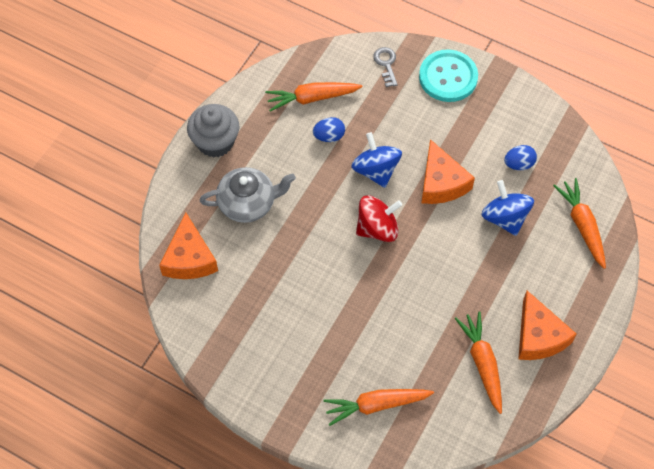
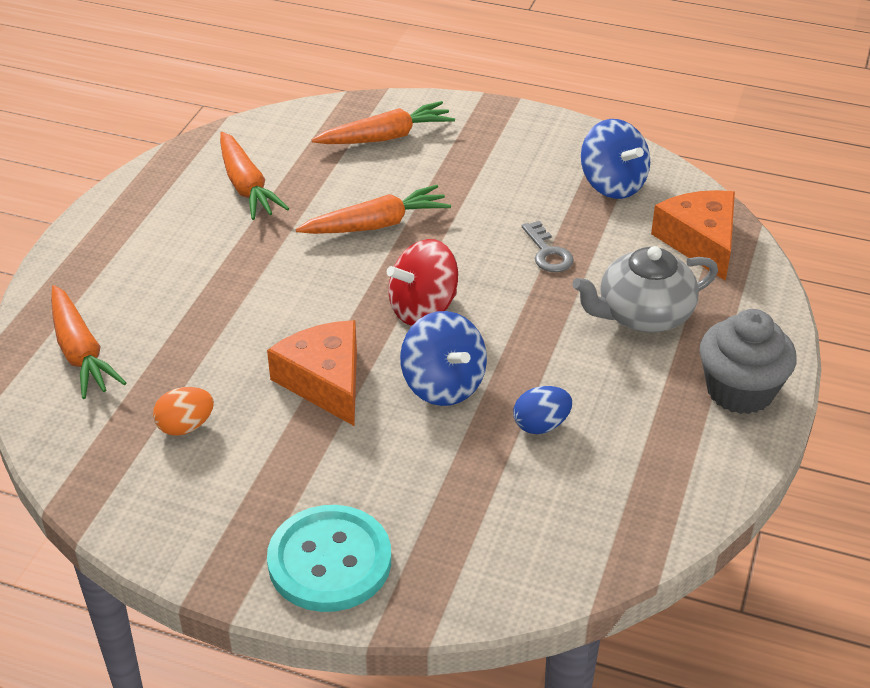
camera: 170 degrees right, 20 degrees down
(312, 98) = (594, 484): orange carrot -> orange carrot (376, 224)
(386, 64) = (463, 569): grey key -> grey key (548, 253)
(505, 218) = (212, 347): blue spinning top -> blue spinning top (612, 184)
(519, 164) = (185, 426): blue egg -> orange egg
(538, 336) = (165, 220): orange cheese -> none

